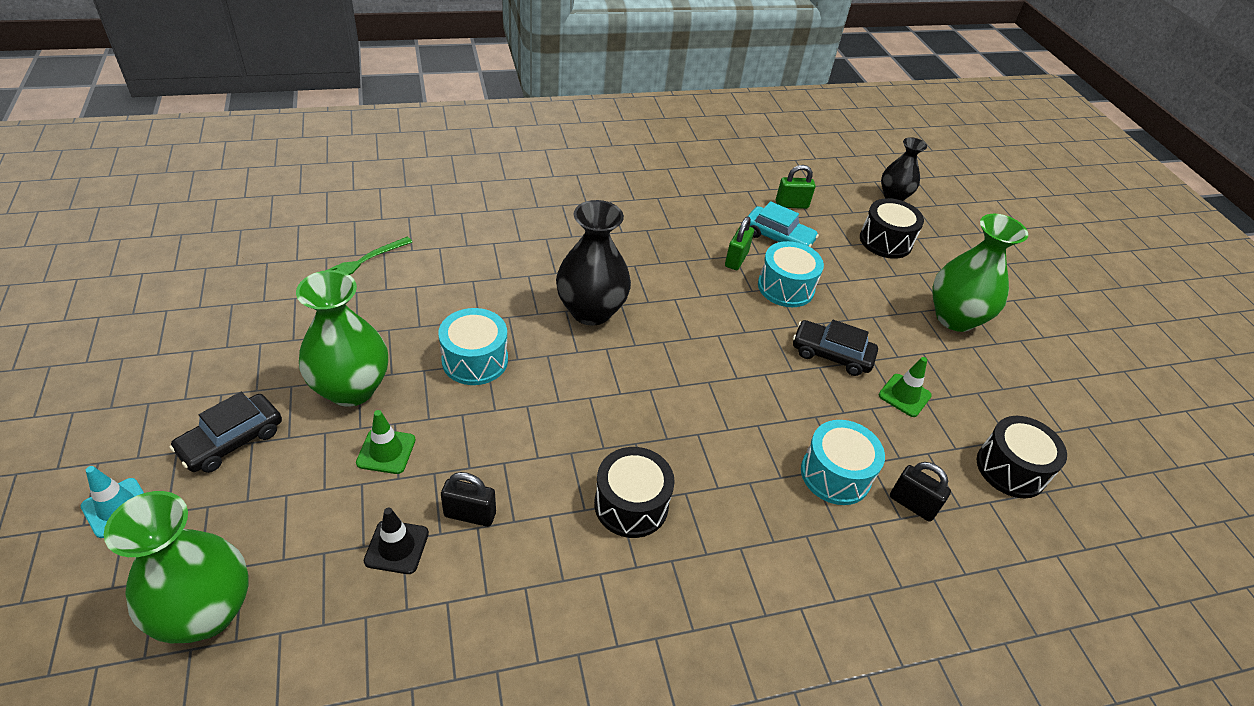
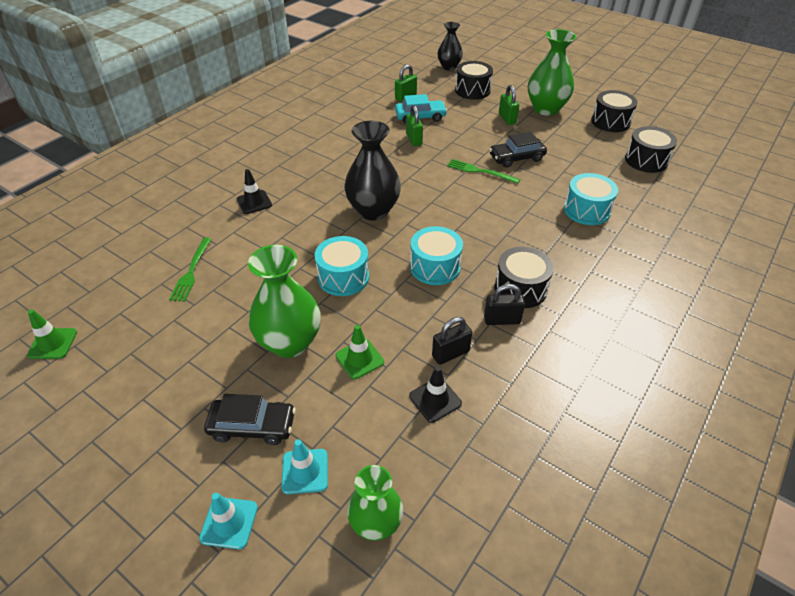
camera: 35 degrees left, 0 degrees up
(206, 612) = (376, 523): green vase -> green vase, size x0.63
(216, 515) = (305, 471): none -> turquoise traffic cone
(231, 440) = (252, 426): black car -> black car turned 90 degrees counterclockwise
(492, 229) = (254, 202): none -> black traffic cone
(764, 342) = (480, 171): none -> green fork
(785, 287) = (455, 139): turquoise drum -> turquoise drum (435, 267)
(884, 300) = (507, 119): none -> green padlock
(904, 395) = (569, 156): green traffic cone -> green traffic cone (52, 343)
(912, 504) = (630, 201): black padlock -> black padlock (502, 320)
(1028, 387) = (610, 122): none -> black drum

